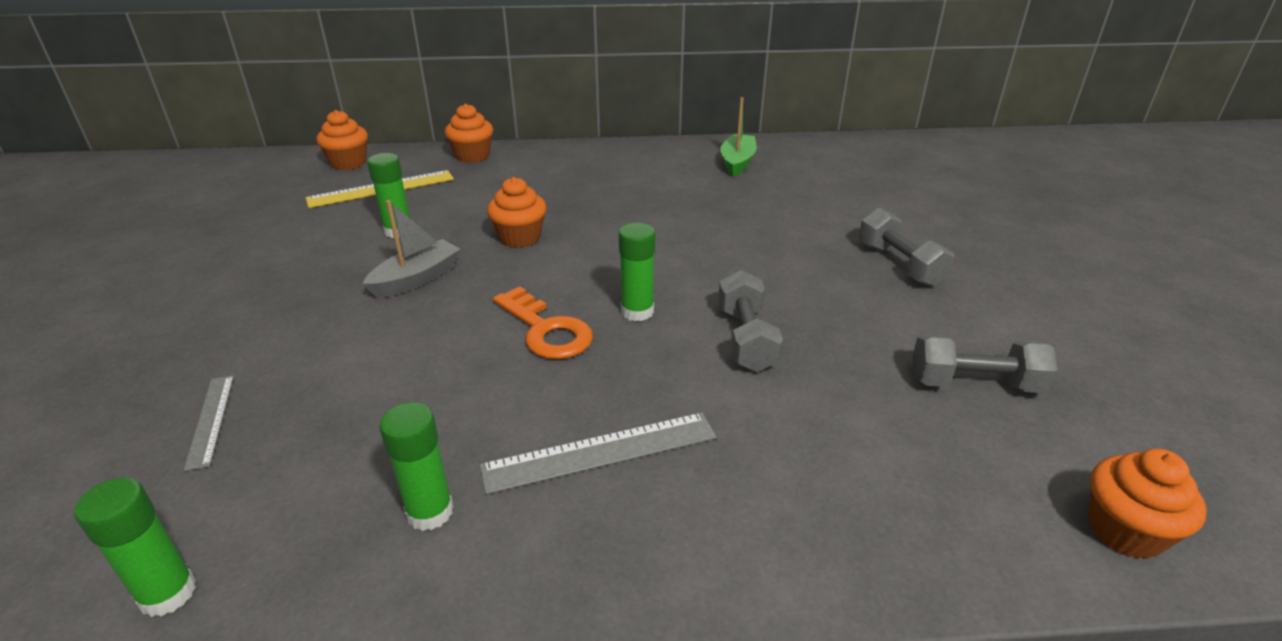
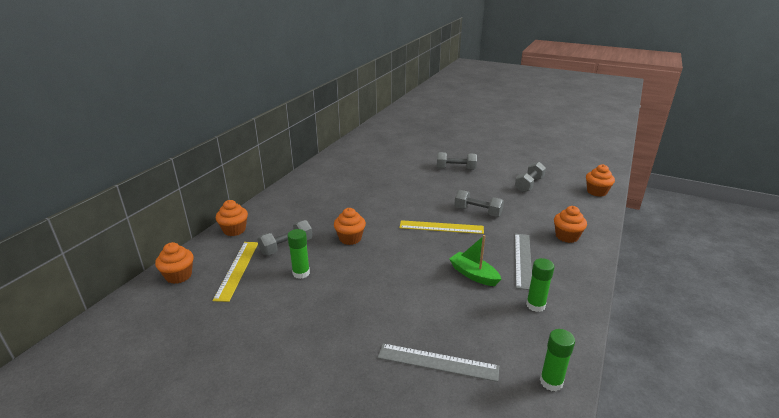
camera: 60 degrees left, 5 degrees down
(211, 420) = (437, 362): grey ruler -> grey ruler, size x1.65
(416, 279) = (360, 277): grey boat -> none
(458, 200) = (286, 246): none -> grey dumbbell
(546, 330) = (437, 251): orange key -> none
(637, 311) = (441, 227): green glue stick -> yellow ruler
(737, 162) = (341, 167): green boat -> green boat (473, 275)
(776, 509) = (567, 236): none -> orange cupcake

